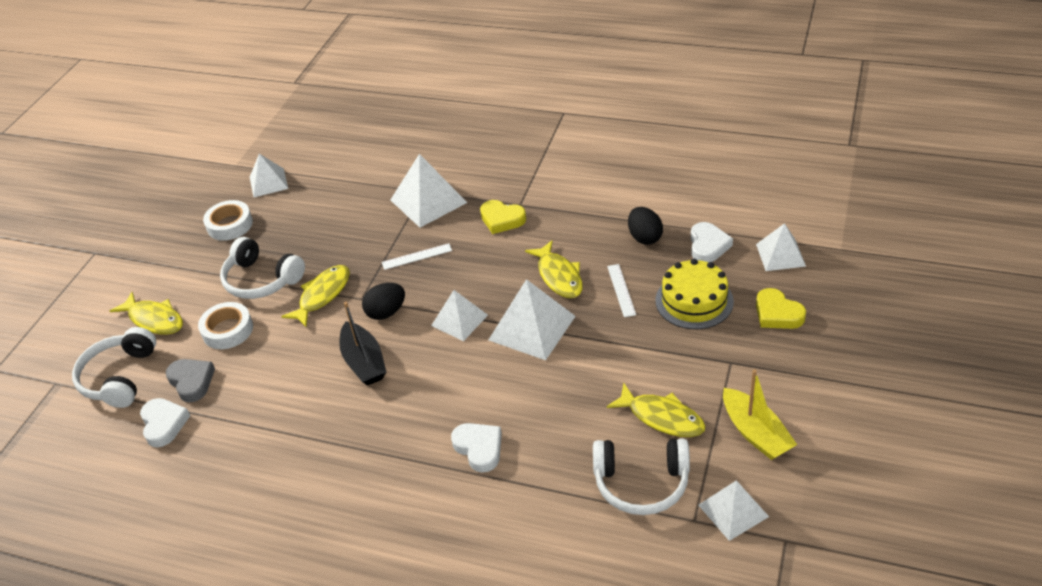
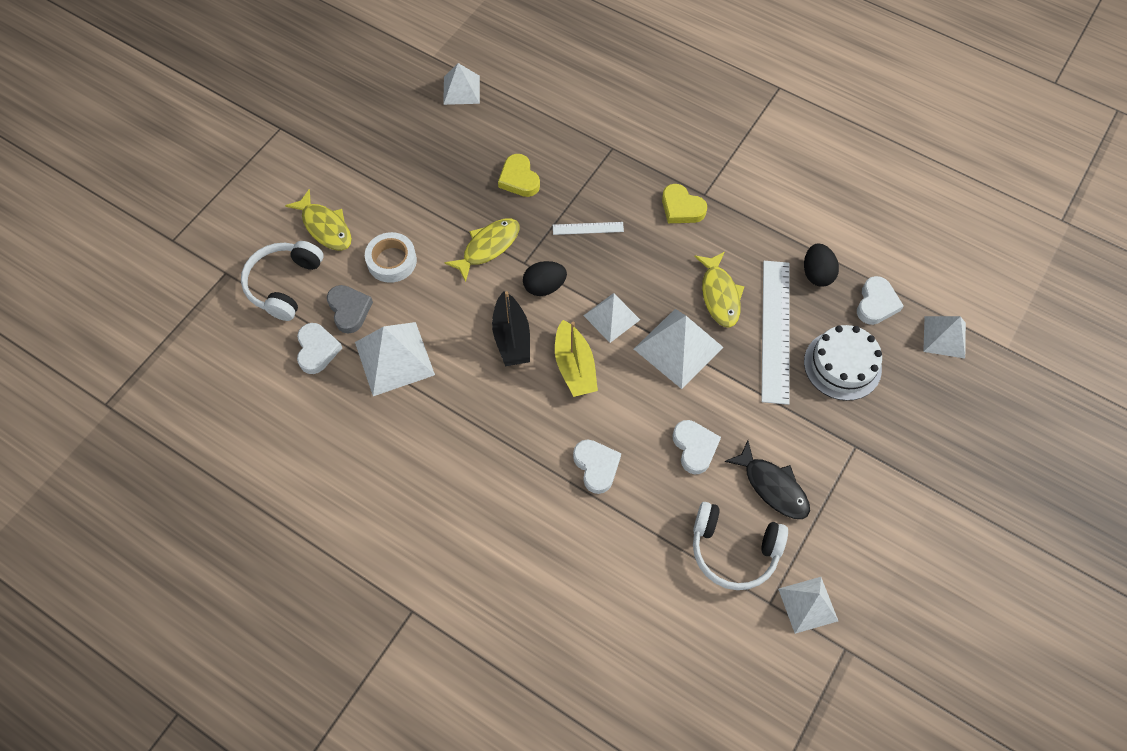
camera: 10 degrees right, 20 degrees up
(230, 225) = (414, 133): white tape -> none
(261, 280) = (433, 211): white headphones -> none
(428, 201) = (614, 162): white pyramid -> white pyramid (394, 358)
(573, 405) = (694, 448): none -> white heart
(621, 290) = (775, 330): white ruler -> white ruler, size x2.15
(662, 417) = (772, 486): yellow fish -> black fish
(694, 301) = (842, 365): yellow cake -> white cake
(755, 433) = (854, 531): yellow boat -> yellow boat (574, 367)
(777, 313) = (918, 405): yellow heart -> yellow heart (519, 179)

